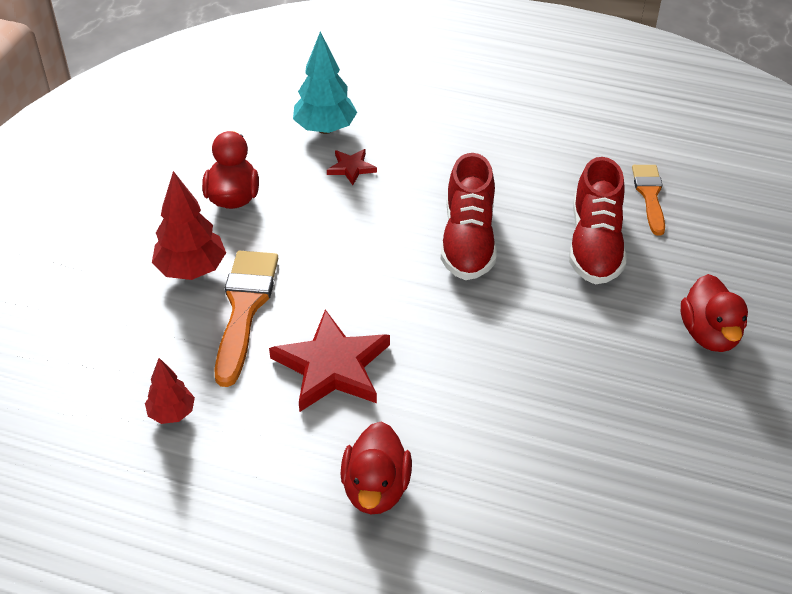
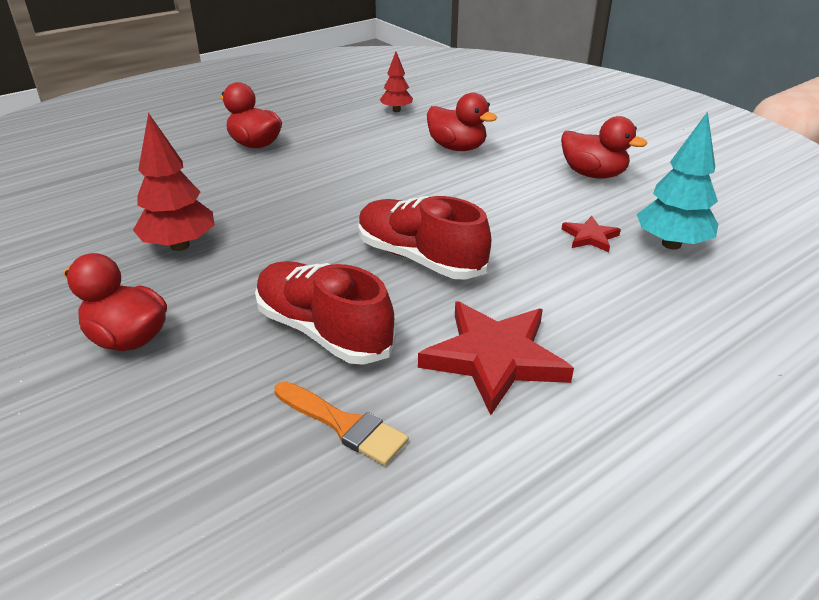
camera: 125 degrees right, 10 degrees down
(192, 270) = (519, 141): red tree -> red tree (180, 245)
(244, 308) = (457, 148): orange brush -> red duck
(332, 366) = (364, 159): red star -> red star (494, 358)

